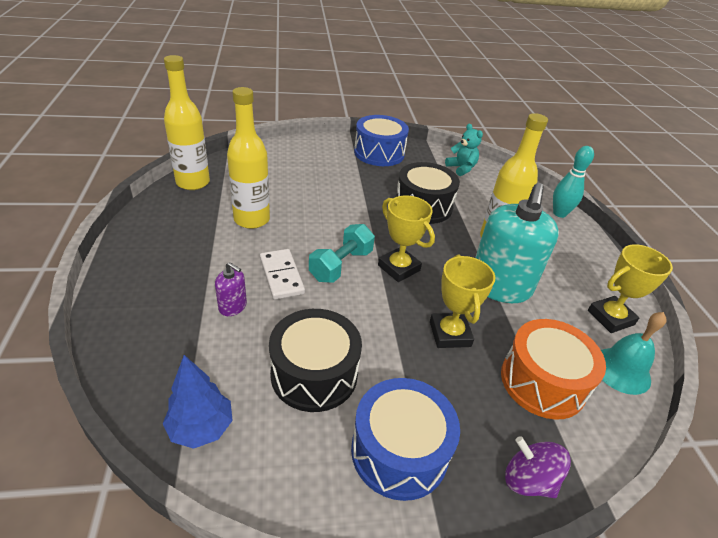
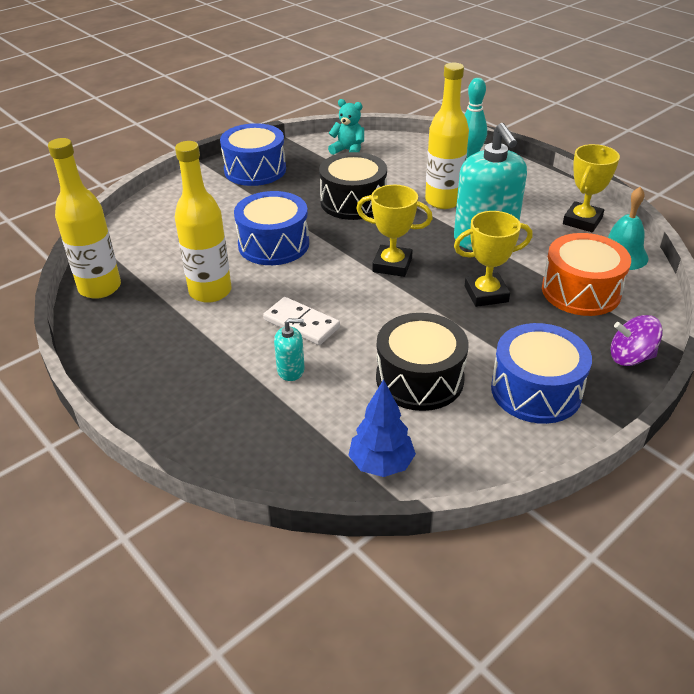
camera: 30 degrees left, 0 degrees up
(233, 306) = (291, 370): purple soap dispenser -> turquoise soap dispenser
(331, 209) = (273, 244): none -> blue drum
(341, 265) = (342, 288): turquoise dumbbell -> none
(450, 334) = (486, 294): yellow trophy -> yellow trophy turned 60 degrees counterclockwise

